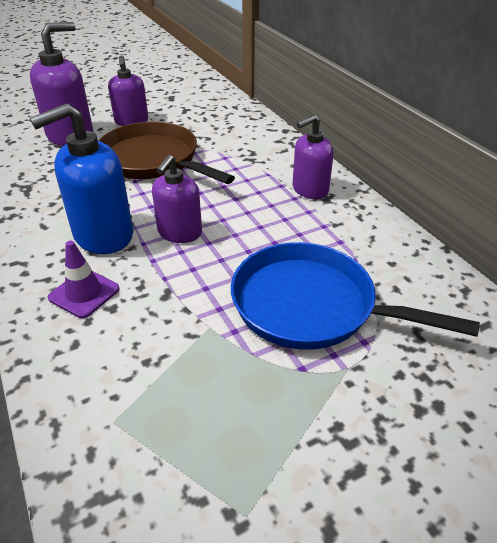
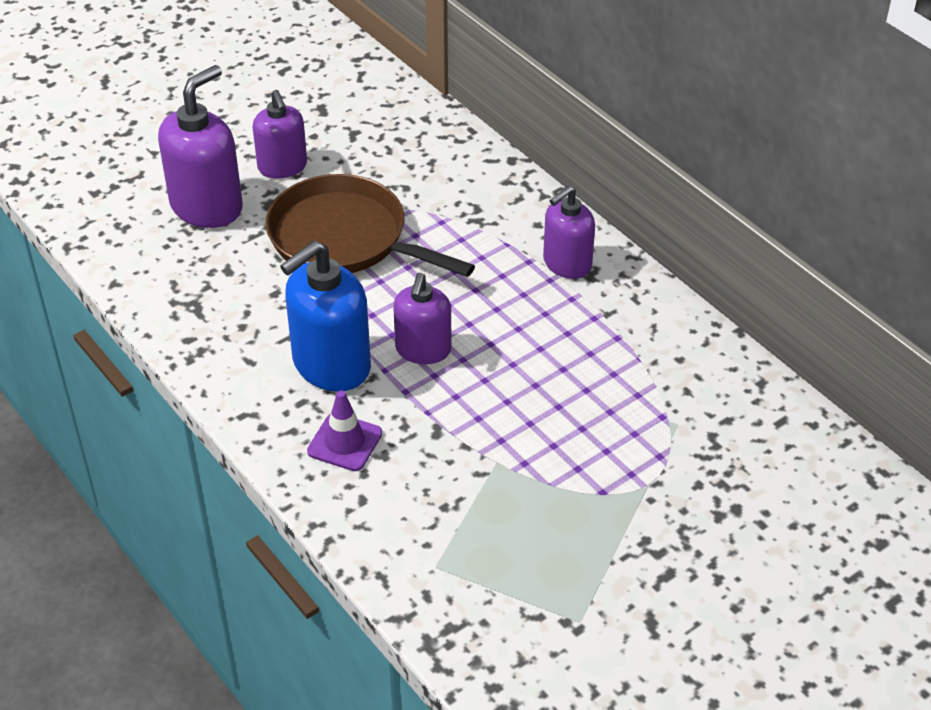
camera: 10 degrees left, 5 degrees up
(311, 306) = (598, 423): blue pan -> none

